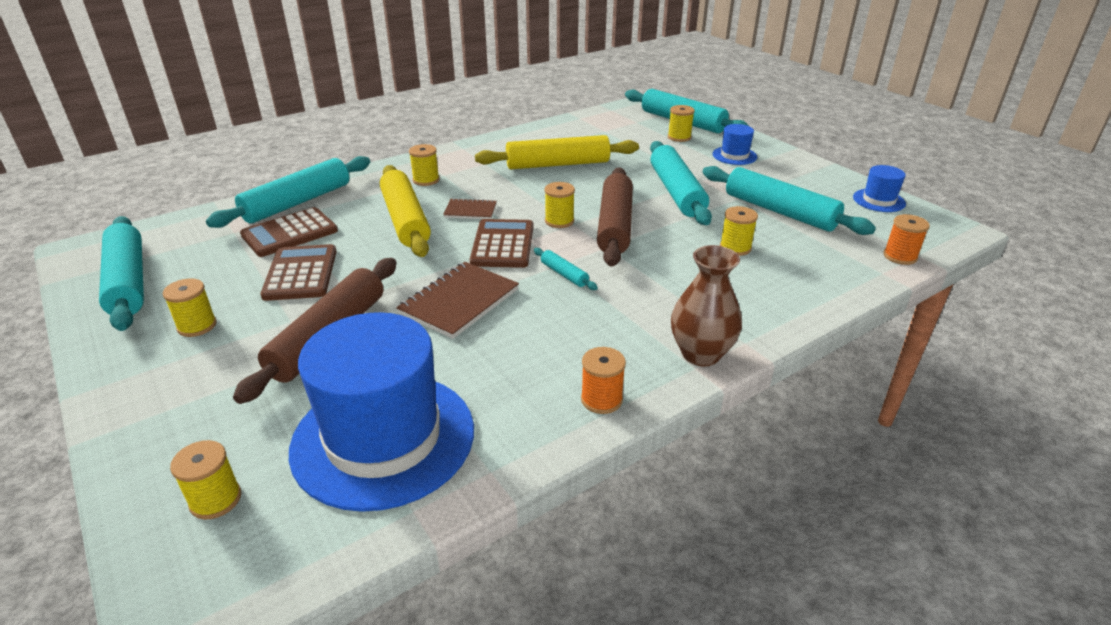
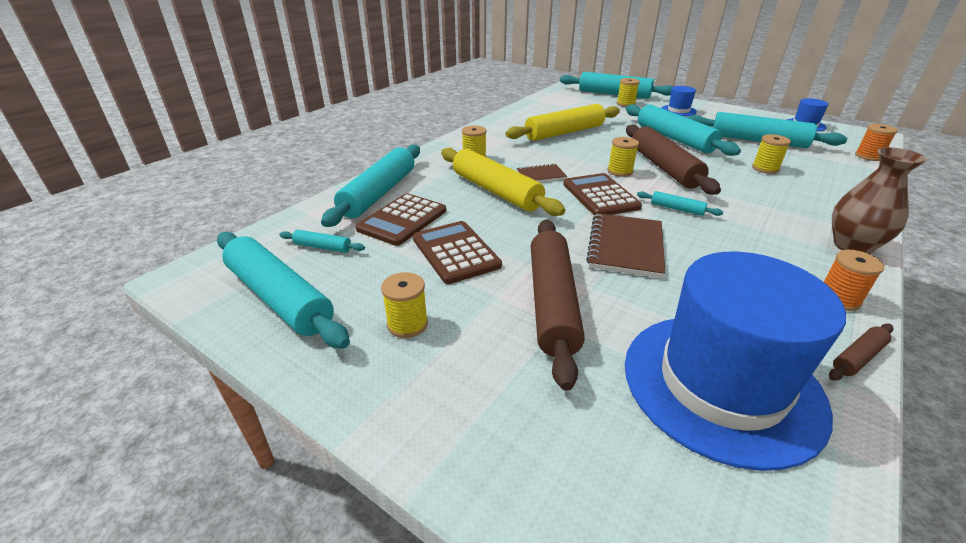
camera: 20 degrees left, 0 degrees up
(200, 245) = (323, 247): none -> turquoise rolling pin
(215, 500) = (647, 507): yellow spool -> none
(538, 453) = (858, 357): none -> brown rolling pin

